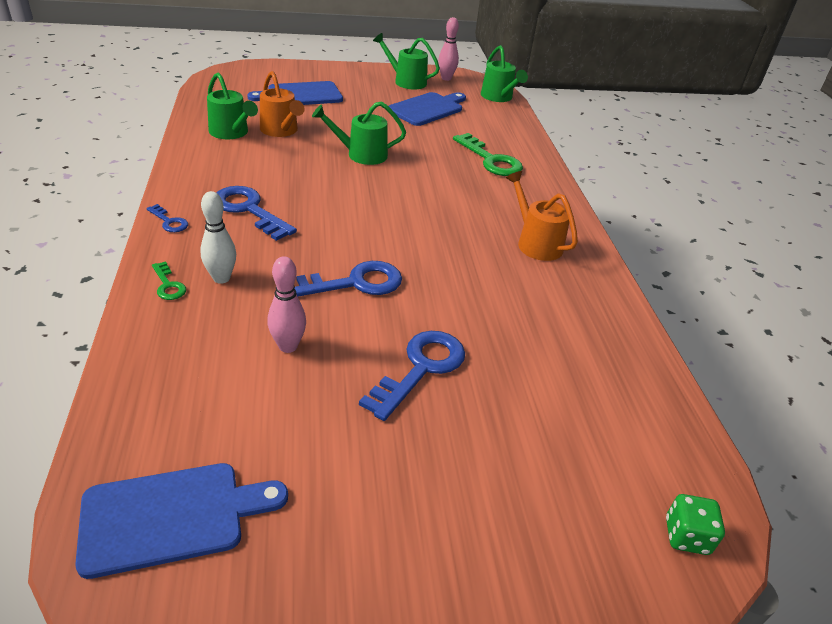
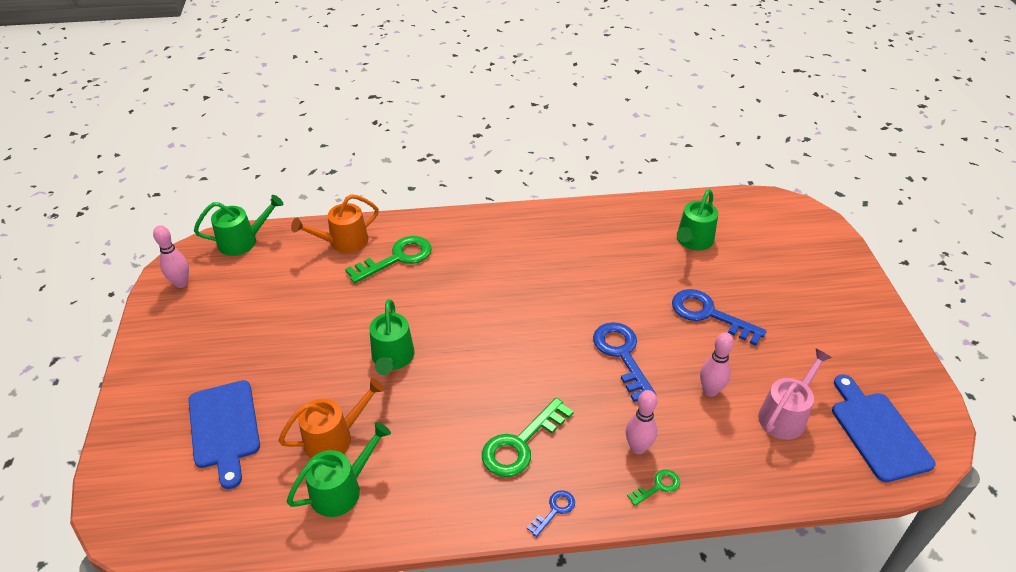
camera: 85 degrees left, 5 degrees up
(221, 278) = (638, 448): white bowling pin -> pink bowling pin
(232, 412) = (785, 415): none -> pink watering can
(249, 210) = (521, 444): blue key -> green key
(406, 81) = (187, 321): green watering can -> green watering can (693, 241)
(428, 109) = (273, 302): blue cutting board -> none
(535, 243) = (539, 242): orange watering can -> orange watering can (343, 242)
(686, 536) = (796, 216): green dice -> none

